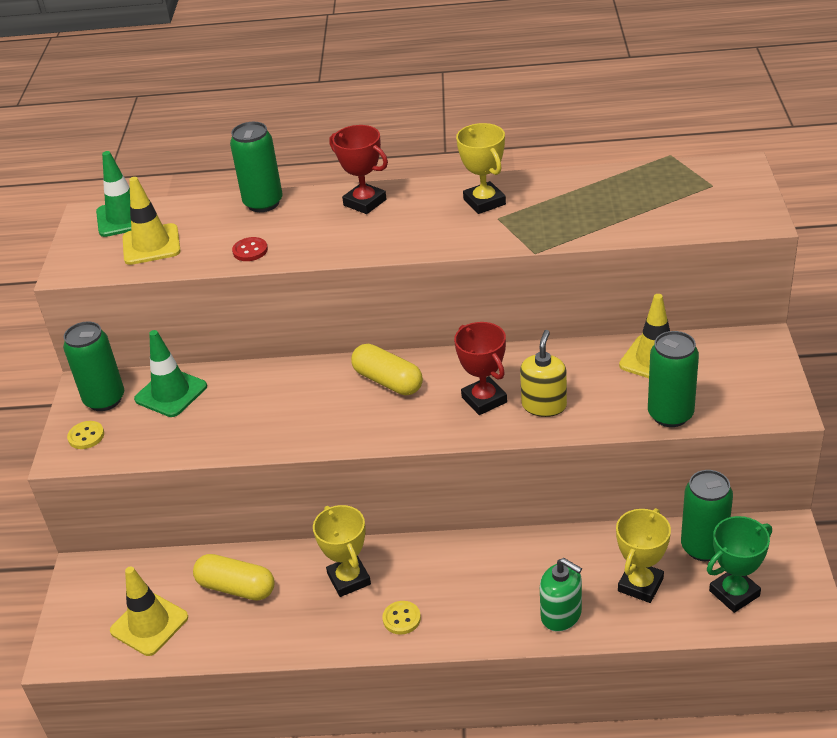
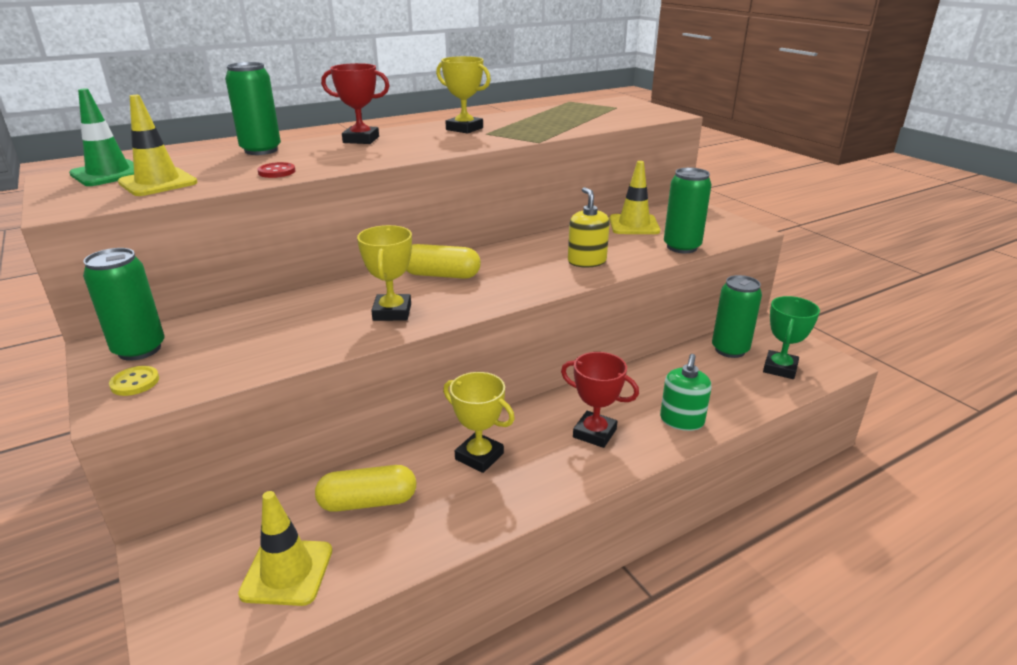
camera: 35 degrees left, 10 degrees down
(171, 393) = (220, 328): green traffic cone -> none
(401, 619) = (556, 469): yellow button -> none
(484, 400) = (536, 268): red trophy -> red trophy (594, 433)
(561, 615) = (681, 420): green soap dispenser -> green soap dispenser turned 105 degrees clockwise
(640, 585) = (715, 383): yellow trophy -> yellow trophy (392, 312)

